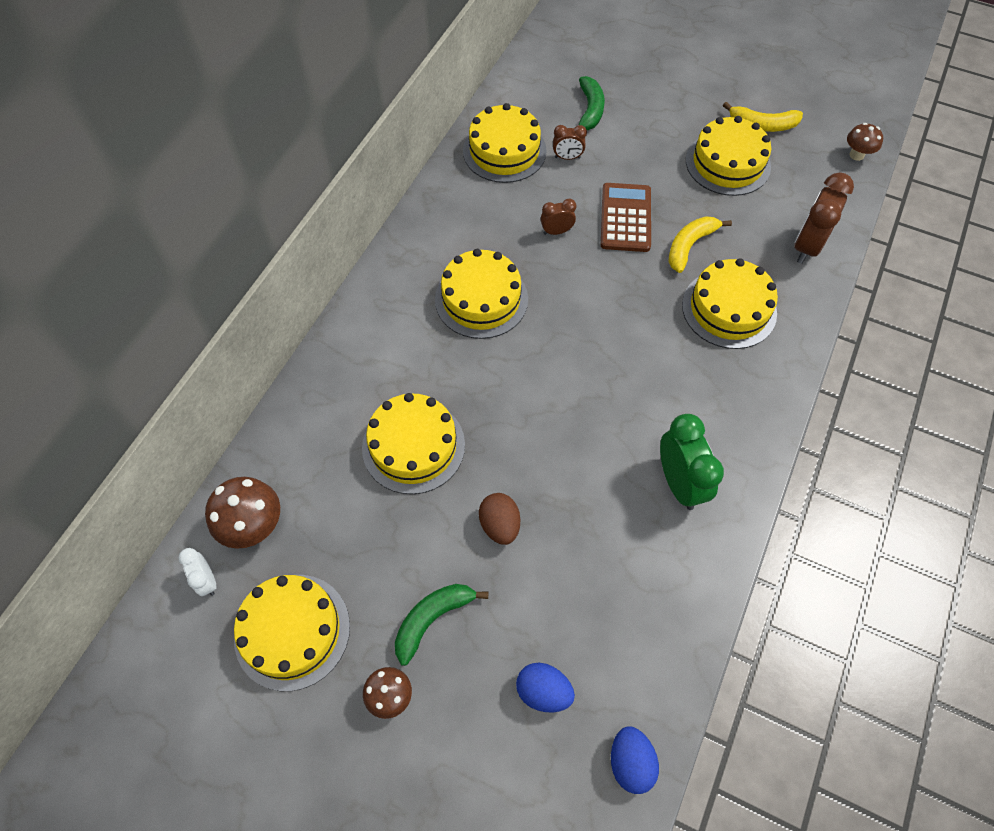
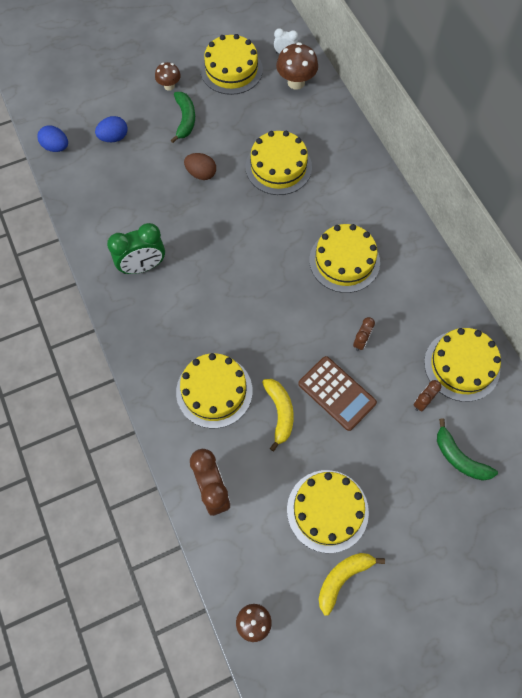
camera: 130 degrees right, 5 degrees up
(679, 483) = (142, 266): green clock -> green clock turned 45 degrees counterclockwise

